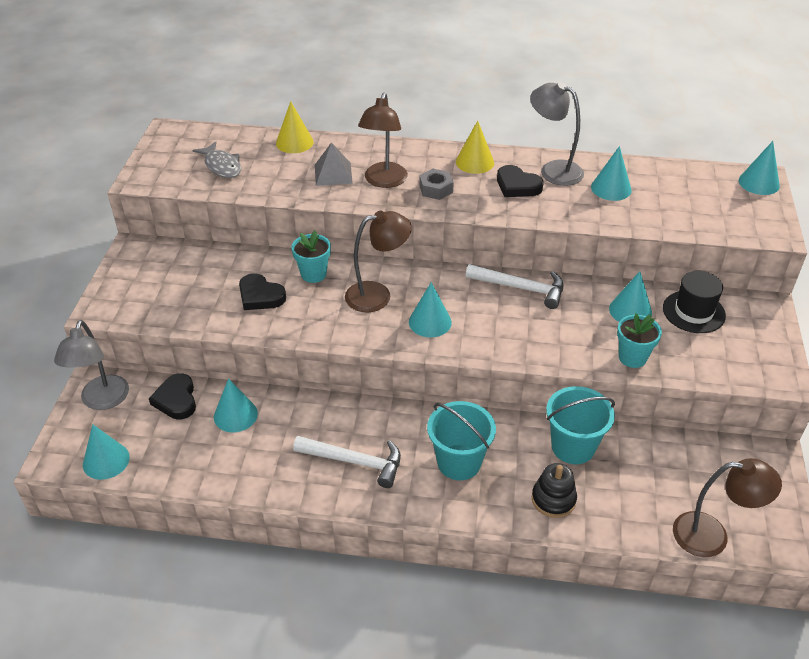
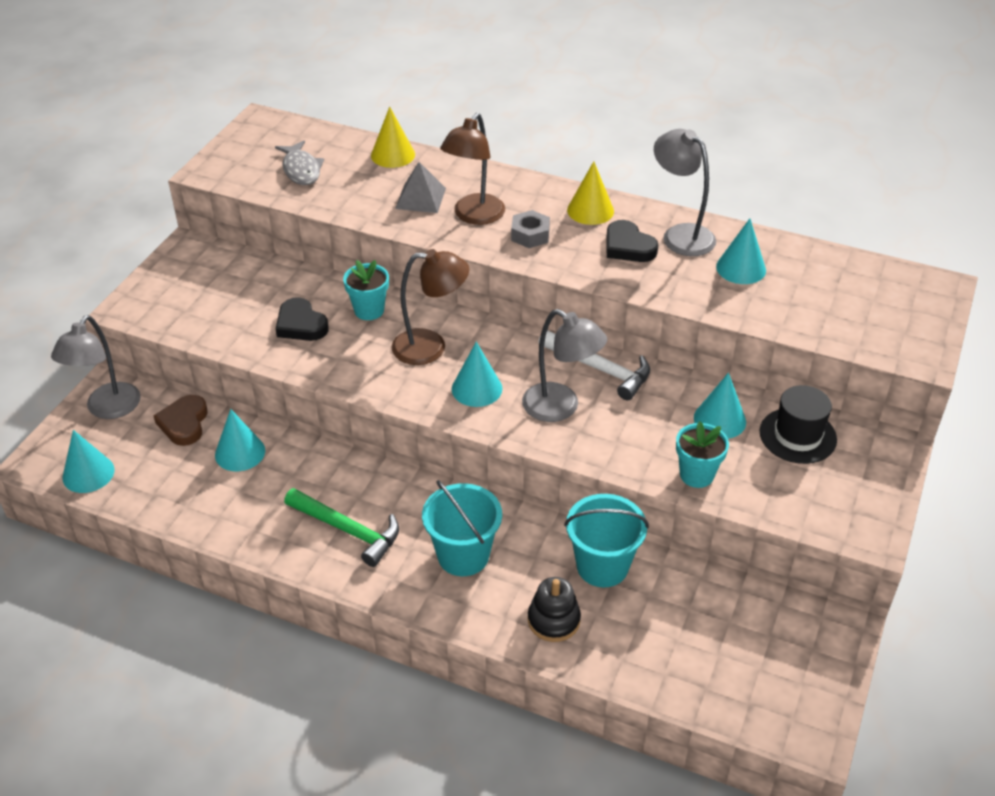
camera: 15 degrees right, 0 degrees up
(176, 399) = (184, 423): black heart -> brown heart
(354, 461) = (348, 530): white hammer -> green hammer
(504, 325) = (560, 408): none -> grey lamp
(712, 536) = (724, 703): brown lamp -> none
(759, 183) = (933, 292): turquoise cone -> none

